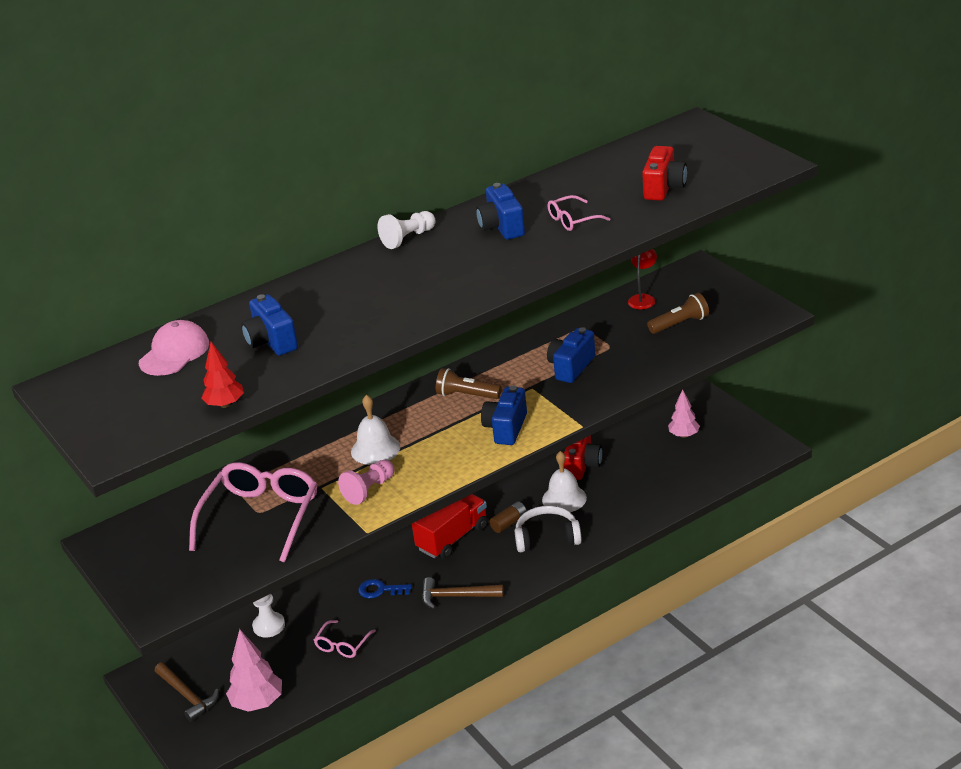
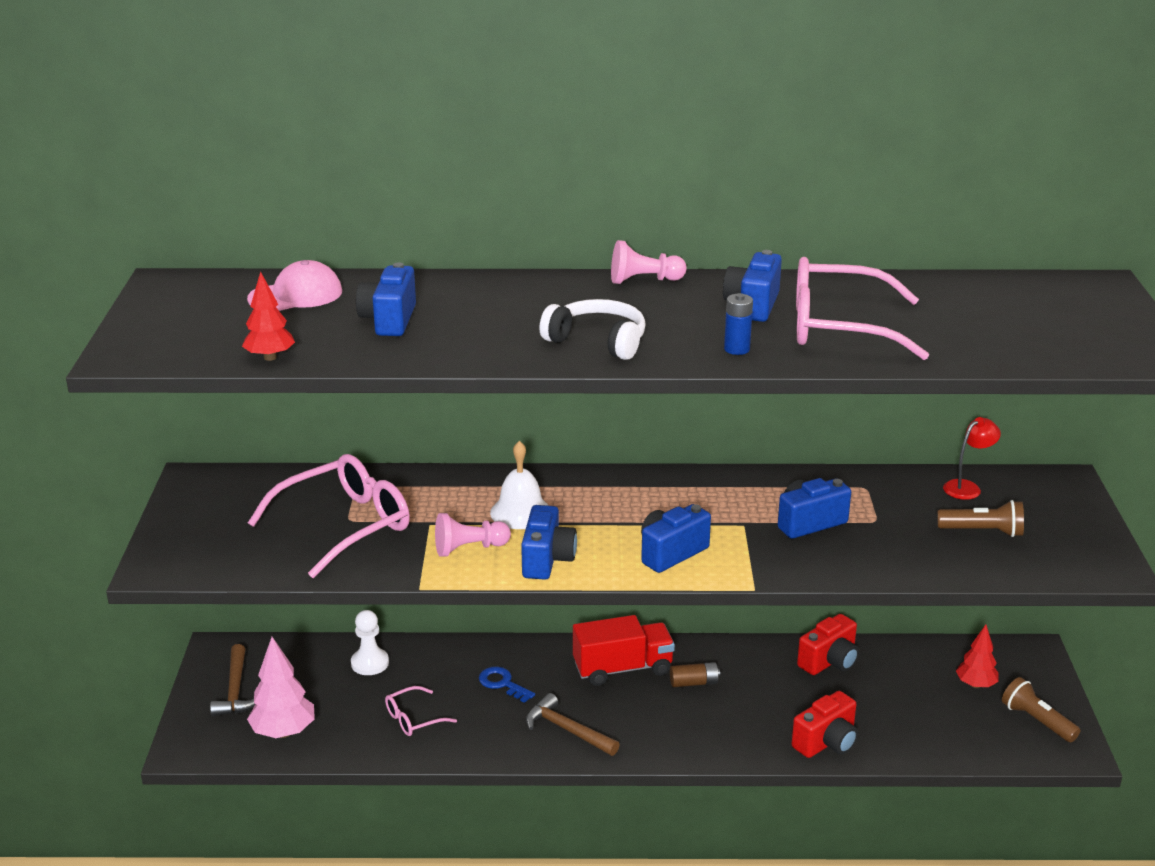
camera: 30 degrees right, 5 degrees down
(408, 238) = (644, 280): white pawn -> pink pawn
(430, 472) = (547, 560): none -> blue camera
(466, 395) = (668, 501): brown flashlight -> brown flashlight (1036, 721)
(529, 262) = (736, 349): none -> blue battery
(547, 537) = (718, 718): white headphones -> white headphones (598, 341)
(564, 498) = (776, 686): white bell -> none
(572, 220) = (838, 327): pink glasses -> pink glasses, size x2.07
(664, 188) = (986, 334): red camera -> red camera (826, 742)
(684, 435) = (975, 685): pink tree -> red tree

